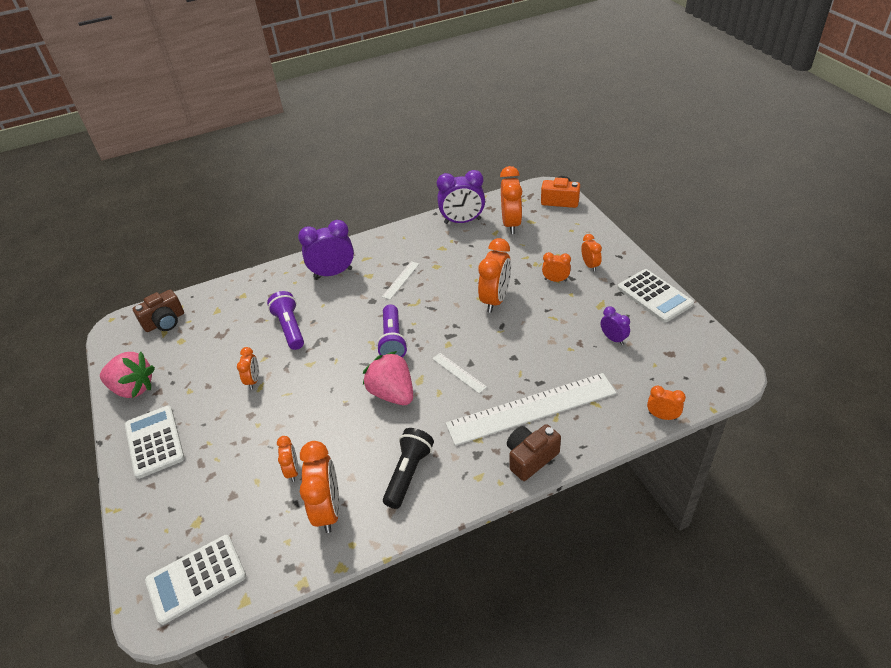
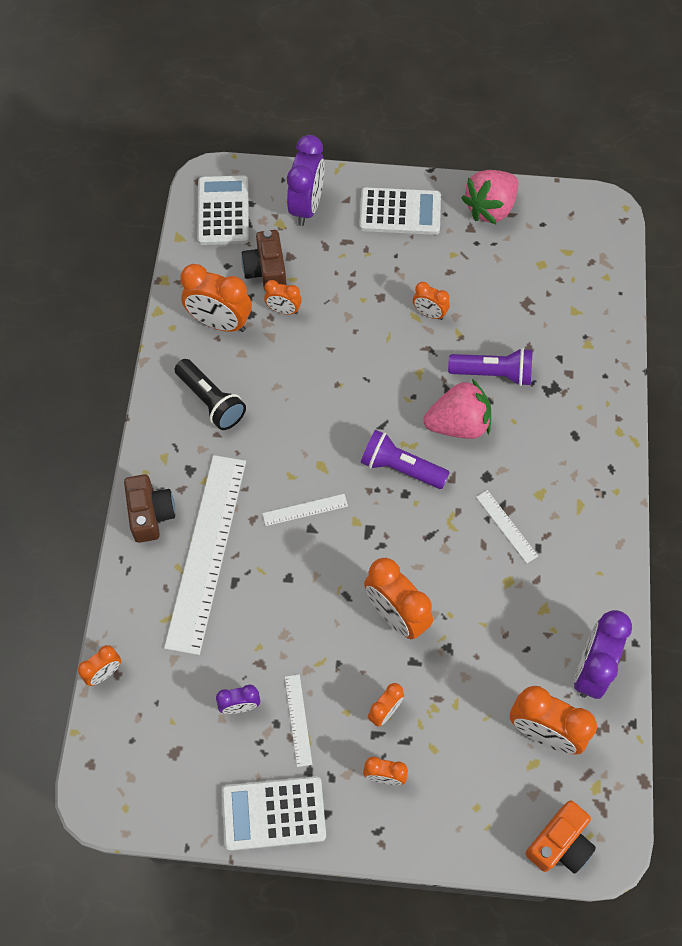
camera: 115 degrees right, 20 degrees up
(165, 322) = (587, 256): brown camera -> brown camera (266, 270)
(333, 273) = (571, 455): purple clock -> purple clock (306, 206)
(392, 393) = (320, 432): pink strawberry -> pink strawberry (458, 424)
(595, 311) = (298, 720): none -> white ruler

